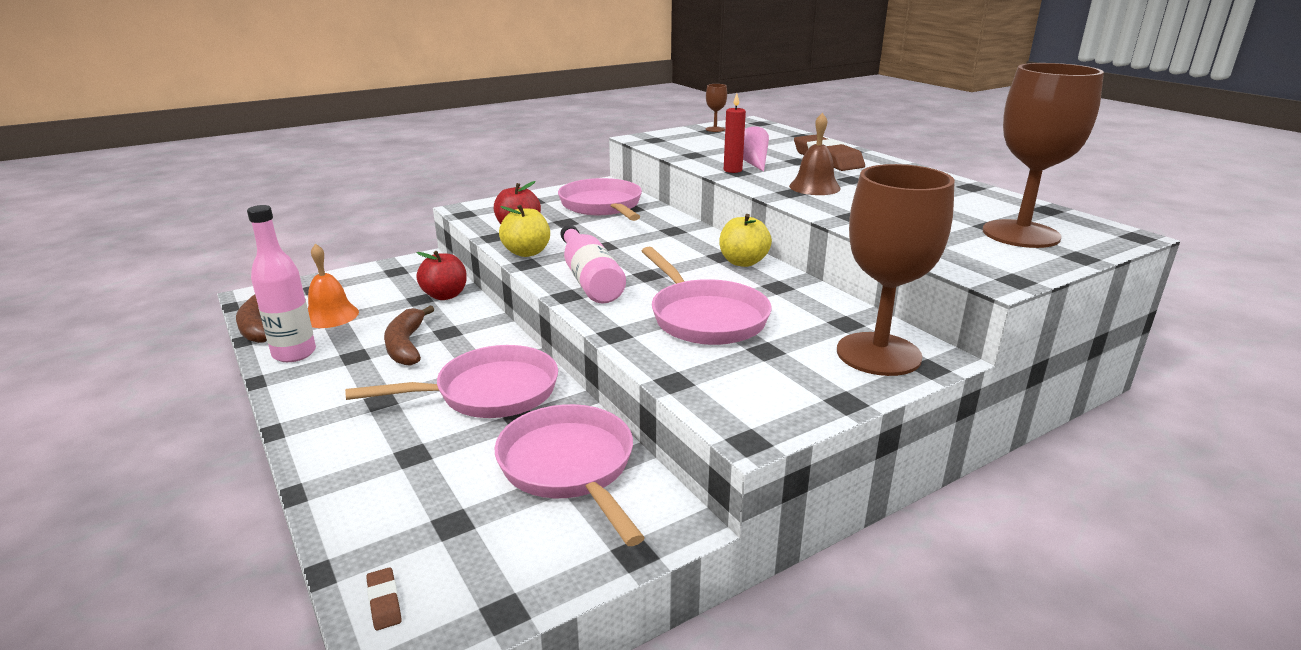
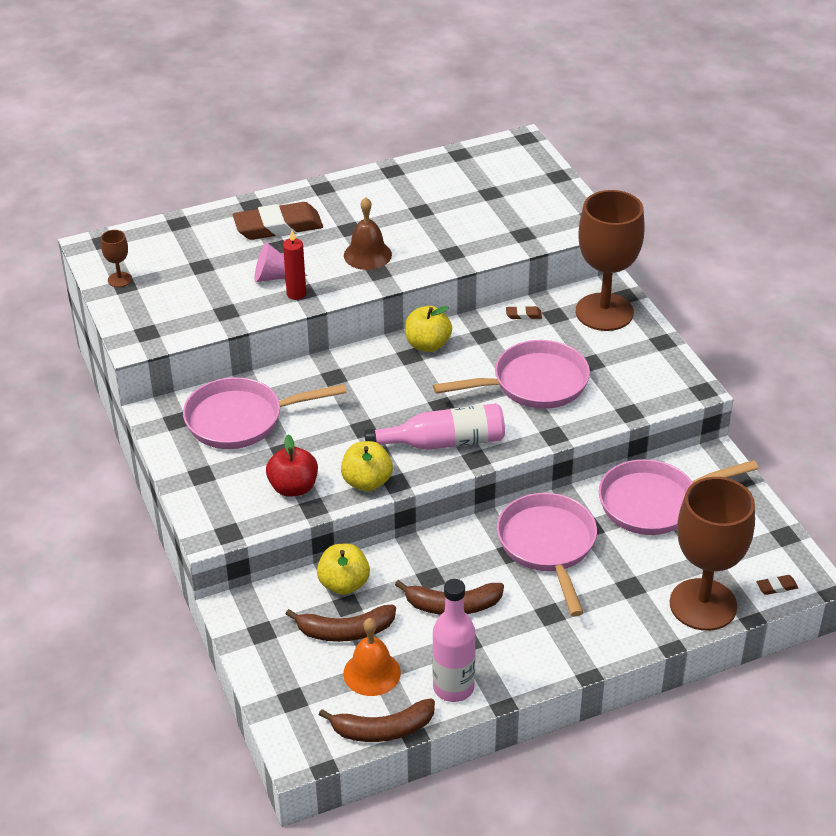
camera: 80 degrees left, 15 degrees up
(386, 301) = (345, 631): none -> brown banana
(445, 295) = (344, 584): red apple -> yellow apple
(831, 305) = (523, 315): none -> brown eraser
(1021, 234) = (510, 185): brown goblet -> brown goblet (703, 605)

